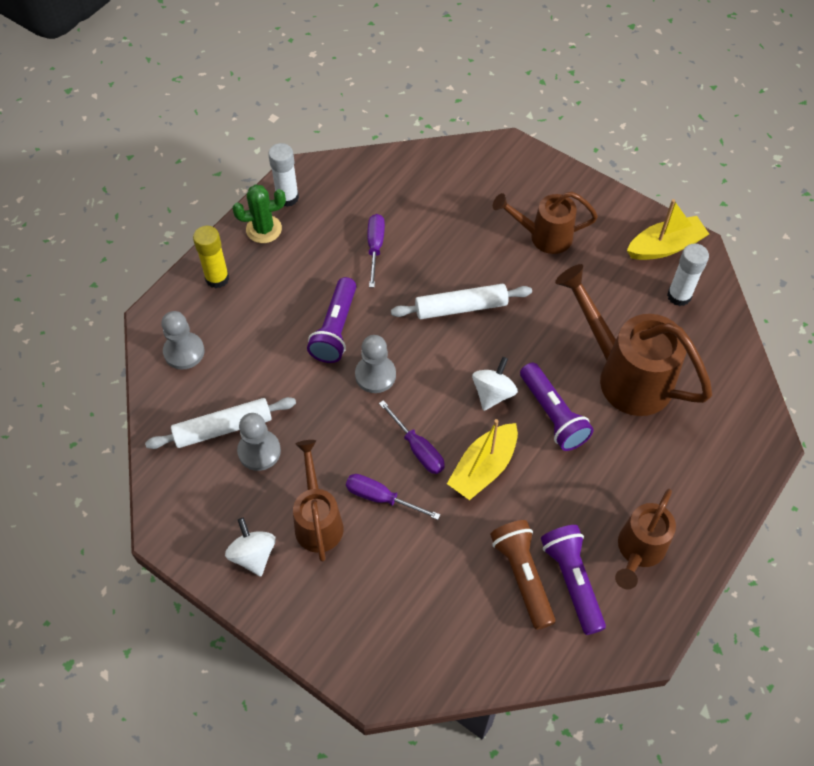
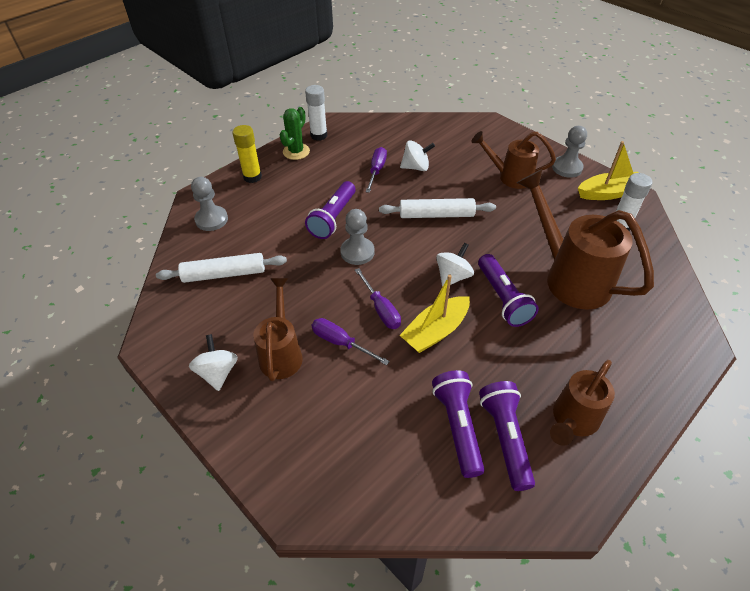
camera: 10 degrees right, 10 degrees down
(259, 451) = (248, 294): grey pawn -> grey pawn (567, 168)
(264, 229) = (296, 151): green cactus -> green cactus turned 60 degrees counterclockwise
(424, 236) = (416, 167): none -> white spinning top
(523, 576) = (458, 427): brown flashlight -> purple flashlight

